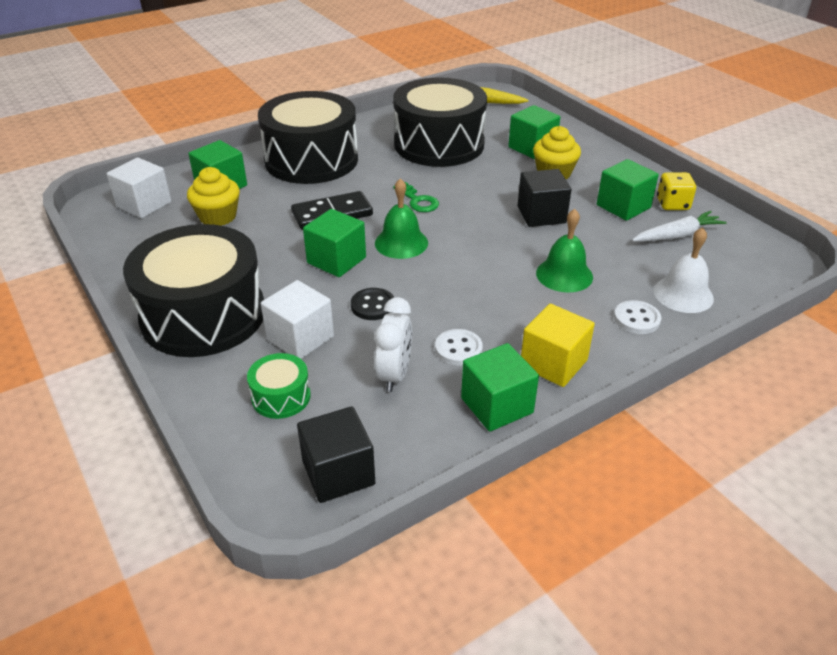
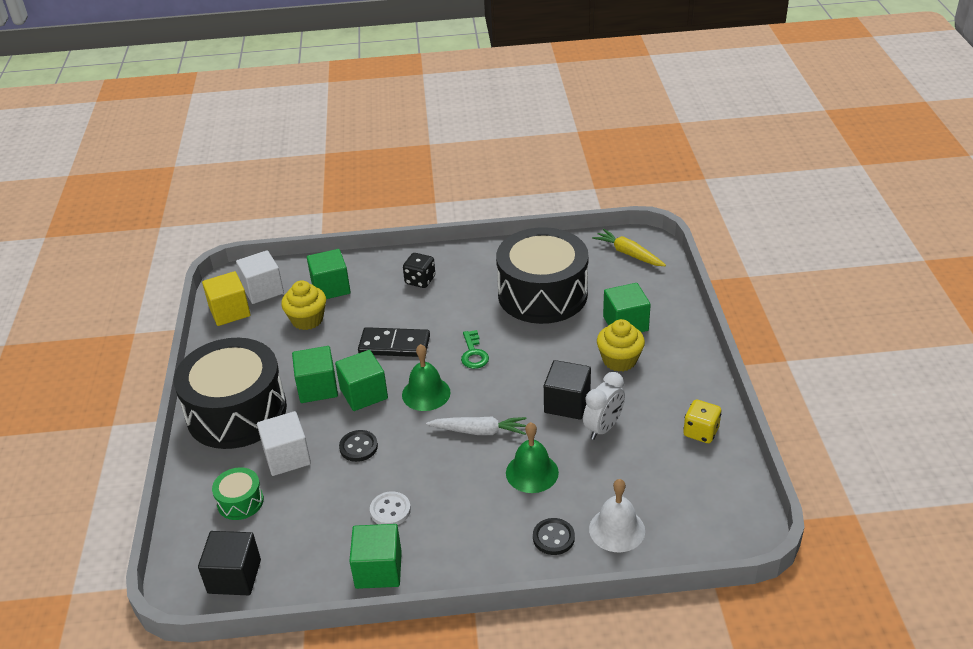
camera: 30 degrees right, 0 degrees up
(311, 160) = (420, 280): black drum -> black dice
(394, 375) = (328, 514): white clock -> white clock (603, 428)
(553, 363) = (450, 551): yellow cube -> yellow cube (229, 311)
(623, 206) = (650, 419): green cube -> green cube (317, 388)
(636, 319) = (553, 538): white button -> black button
(677, 235) = (671, 468): white carrot -> white carrot (479, 431)

